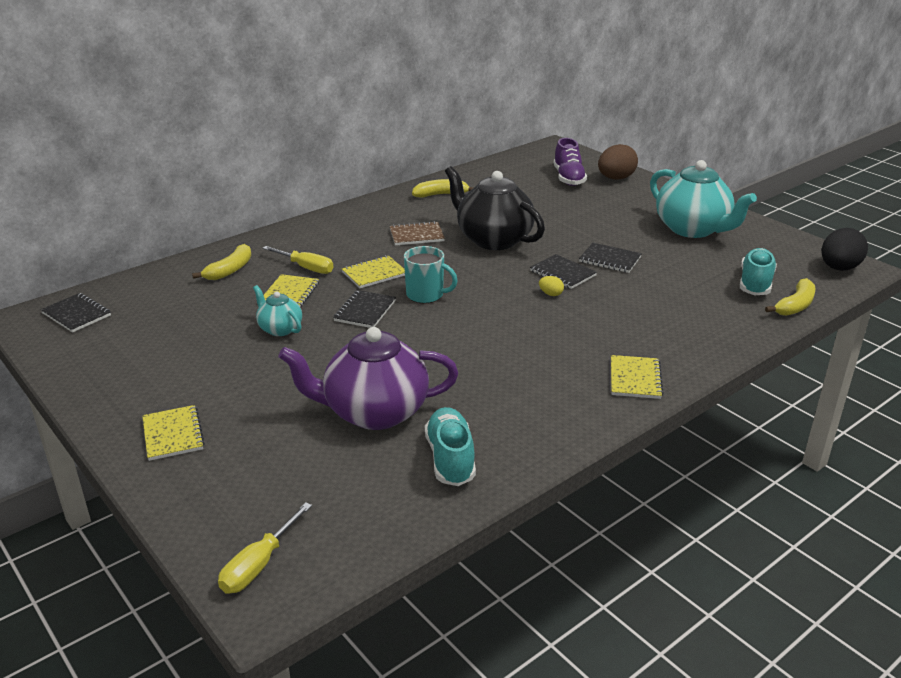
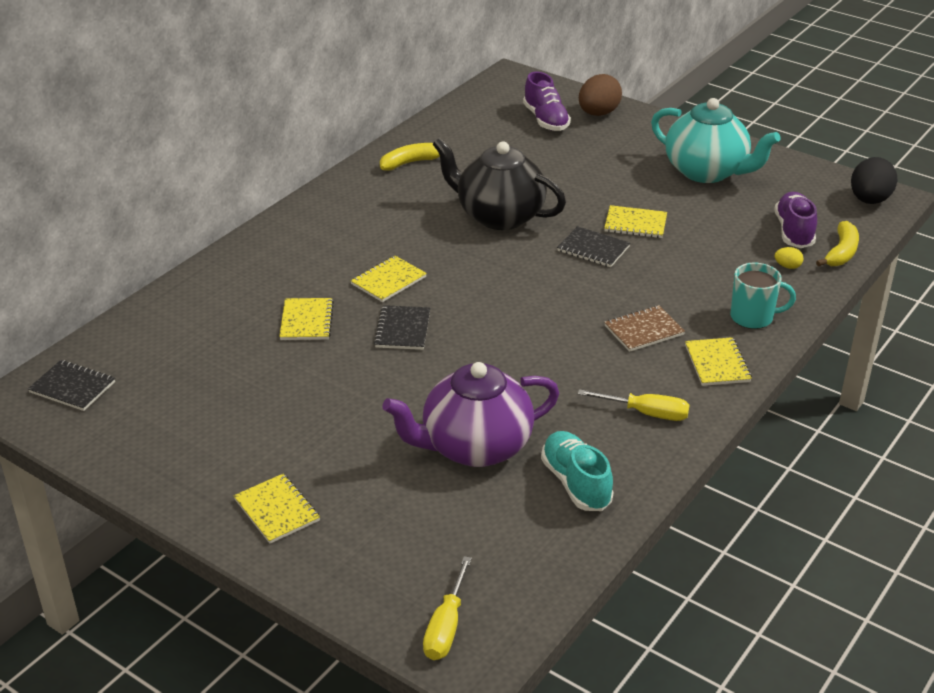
camera: 15 degrees left, 5 degrees up
(230, 270) = (219, 301): yellow banana -> none
(280, 329) = (320, 367): turquoise teapot -> none
(306, 267) = (306, 284): yellow screwdriver -> yellow screwdriver (646, 413)
(416, 235) = (410, 223): brown notebook -> brown notebook (644, 330)
(426, 295) = (459, 299): turquoise mug -> turquoise mug (753, 317)
(550, 294) = (591, 277): yellow egg -> yellow egg (787, 266)
(610, 259) = (635, 224): black notebook -> yellow notebook
(755, 283) = (794, 232): turquoise shoe -> purple shoe

